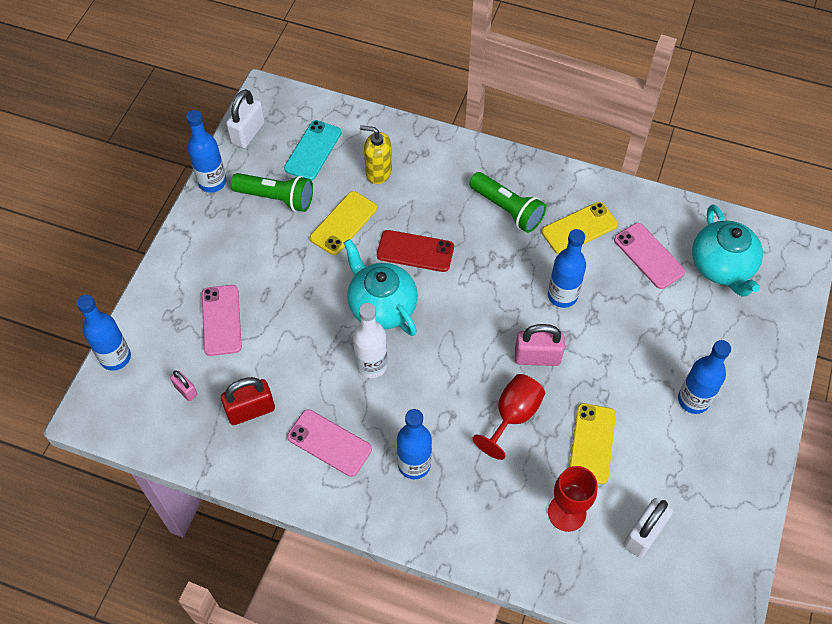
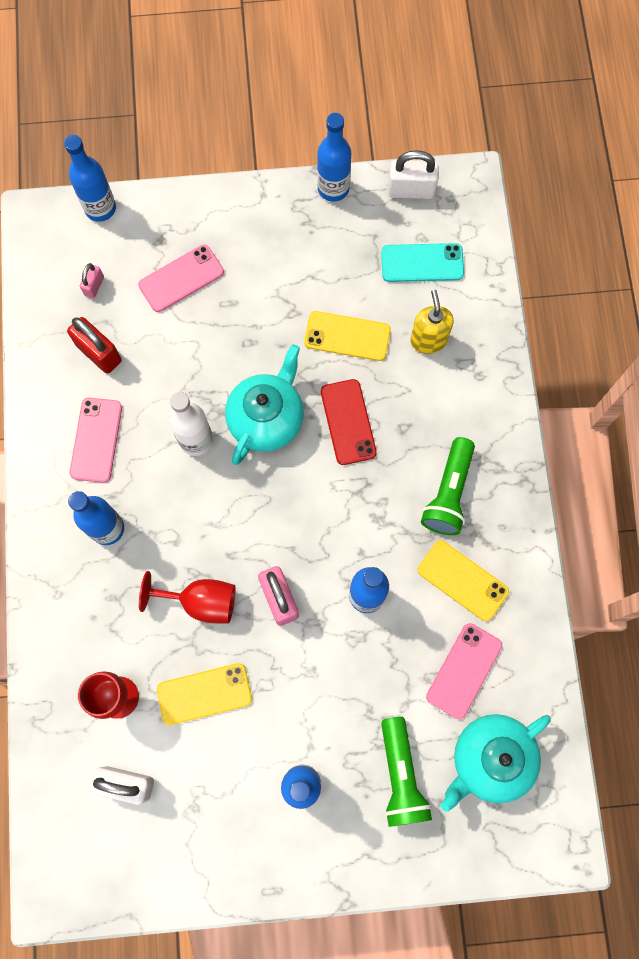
camera: 65 degrees right, 15 degrees up
(276, 198) = (345, 257): green flashlight -> green flashlight (401, 775)

